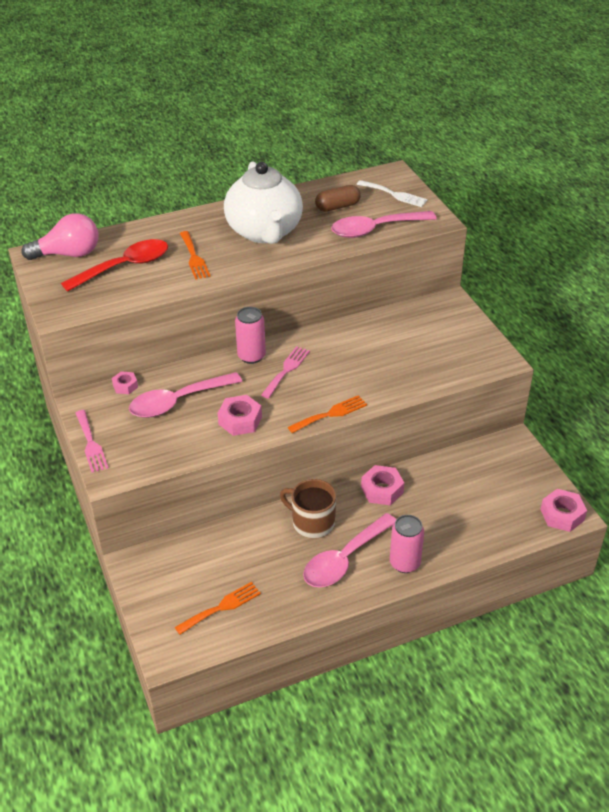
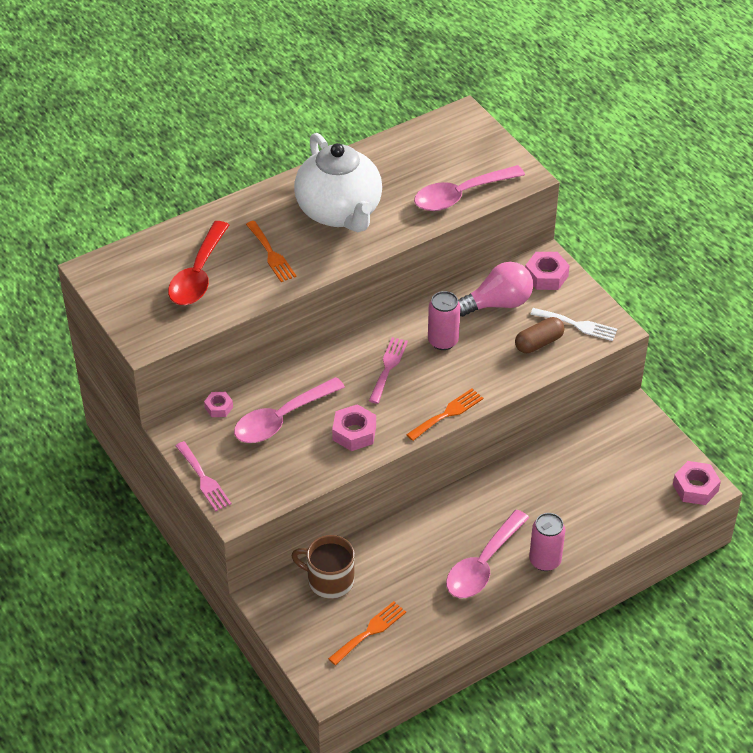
camera: 10 degrees left, 5 degrees up
(68, 254) = (129, 265): pink light bulb -> pink light bulb (498, 303)
(125, 267) = (198, 275): red spoon -> red spoon turned 150 degrees clockwise
(251, 356) = (346, 355): pink can -> pink can (443, 341)
(312, 522) = (440, 529): brown mug -> brown mug (329, 580)
(337, 206) = (412, 169): brown capsule -> brown capsule (538, 343)
(382, 490) = (505, 484): pink nut -> pink nut (546, 276)
(394, 194) = (471, 145): white fork -> white fork (577, 325)

